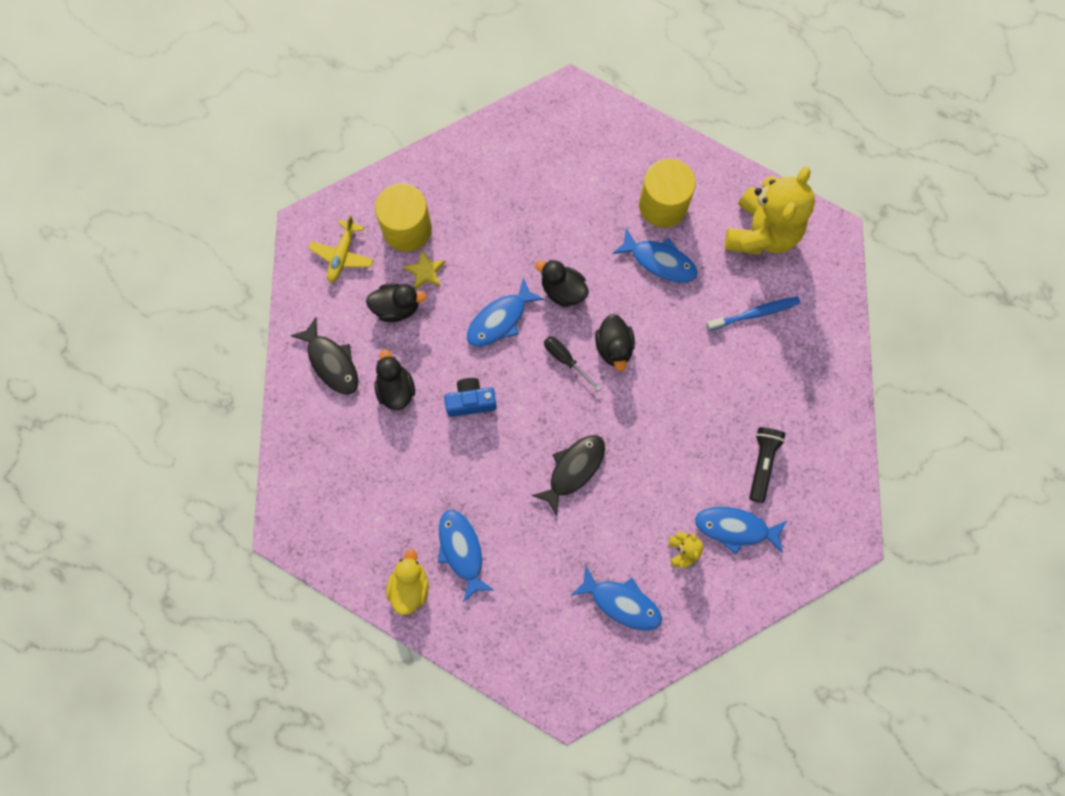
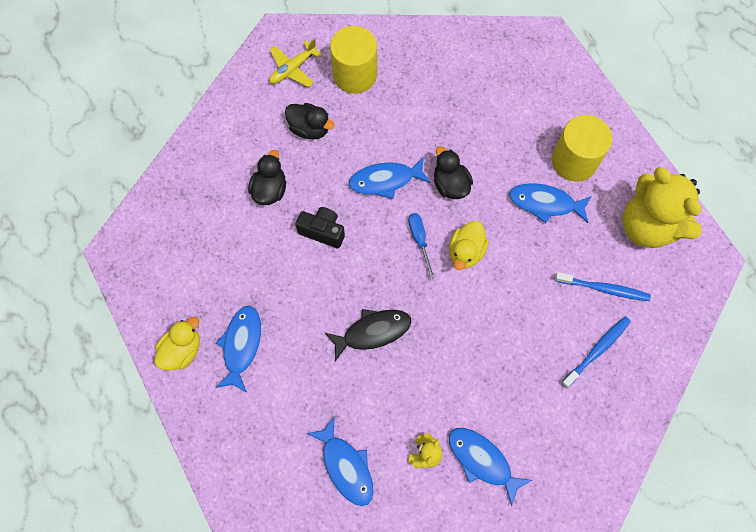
camera: 30 degrees right, 5 degrees down
(331, 362) = (234, 143): black fish -> none
(425, 271) = (349, 113): yellow star -> none
(470, 401) = (322, 231): blue camera -> black camera
(565, 360) = (419, 240): black screwdriver -> blue screwdriver
(614, 347) = (466, 252): black duck -> yellow duck
(659, 261) = (545, 203): blue fish -> blue fish turned 135 degrees clockwise
(762, 232) = (648, 226): yellow teddy bear -> yellow teddy bear turned 90 degrees clockwise
(762, 463) = (538, 418): black flashlight -> none
(779, 374) = (596, 351): none -> blue toothbrush

